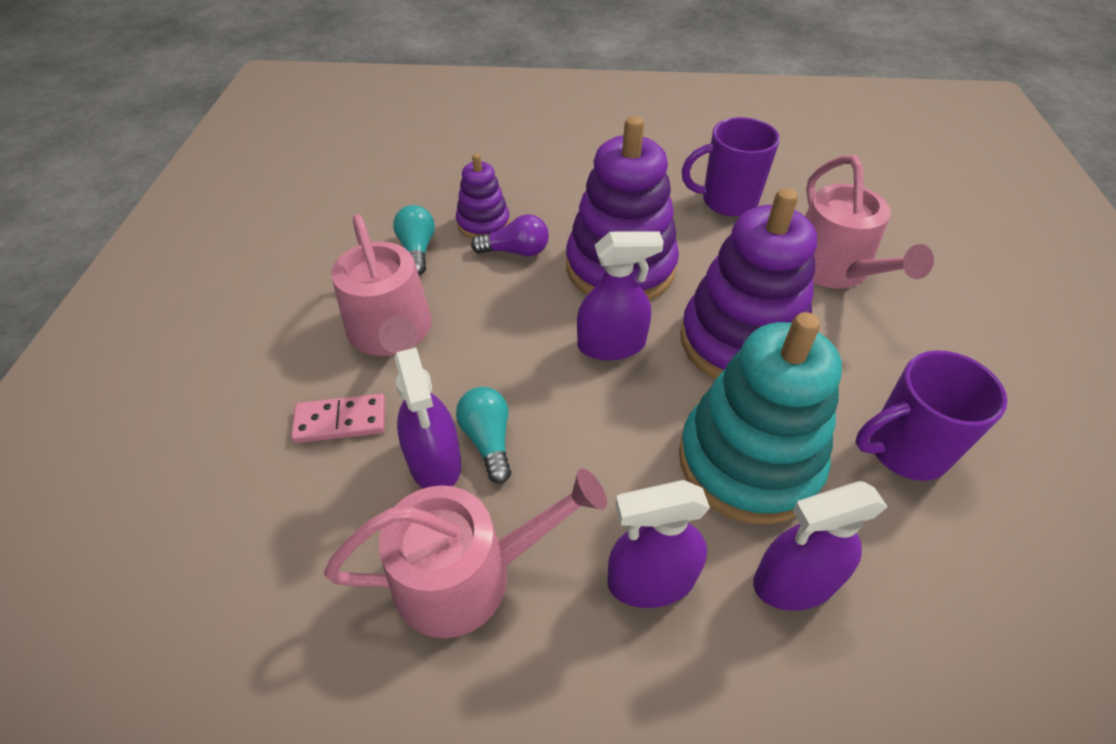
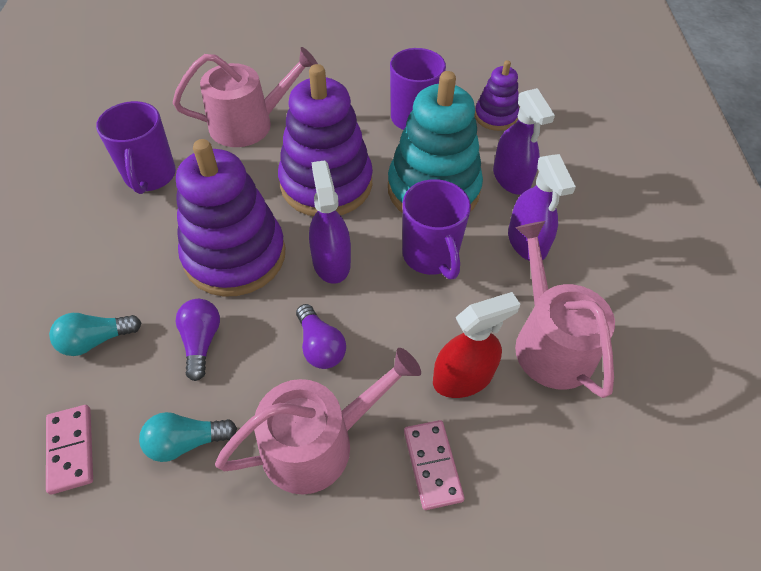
camera: 95 degrees left, 5 degrees up
(428, 192) = (71, 449): none -> pink domino
(435, 461) = (463, 377): purple spray bottle -> red spray bottle
(483, 223) = (149, 378): purple stacking toy -> purple stacking toy (495, 116)
(488, 440) = (437, 341): turquoise light bulb -> turquoise light bulb (96, 340)
(498, 334) = (320, 346): none -> purple light bulb
(621, 446) = (430, 256): none -> purple mug

